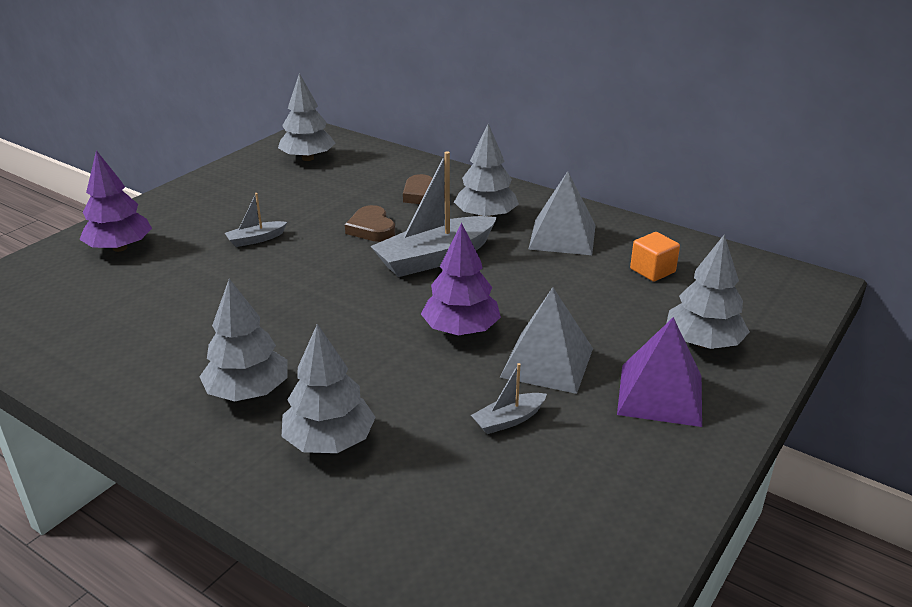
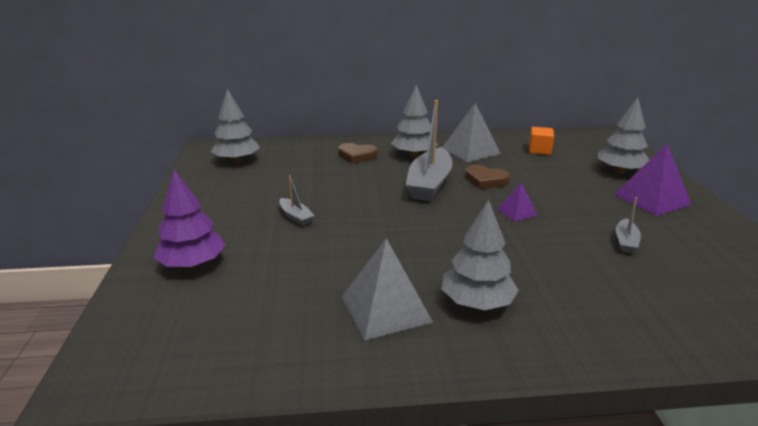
camera: 40 degrees left, 5 degrees down
(256, 239) = (296, 217): grey boat -> grey boat turned 60 degrees counterclockwise
(329, 441) = (576, 301): grey tree -> none
(371, 228) = (361, 183): brown heart -> brown heart (485, 180)
(461, 330) = (517, 212): purple tree -> purple pyramid
(547, 362) = (584, 208): grey pyramid -> grey pyramid (385, 309)

